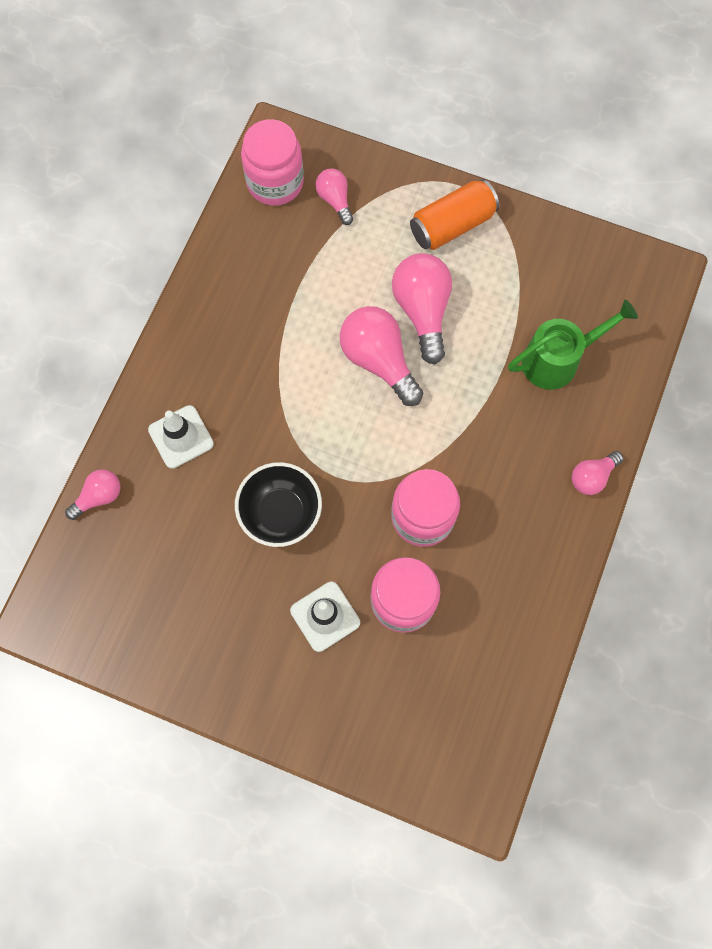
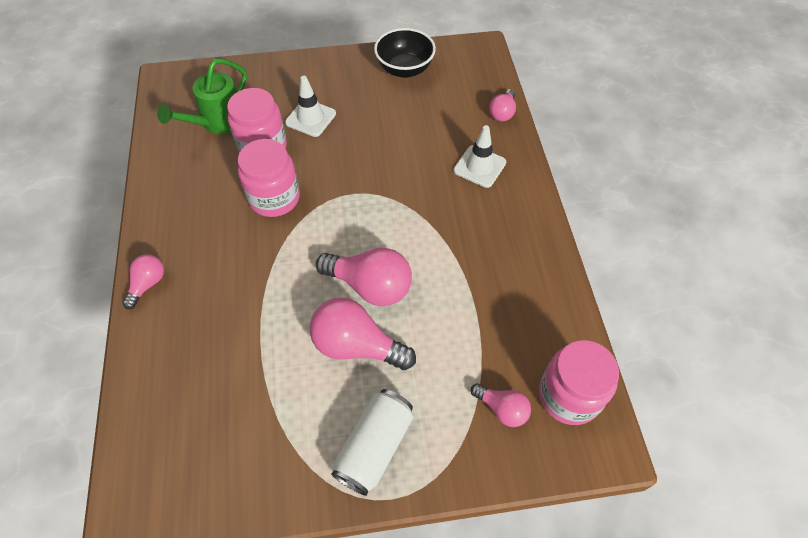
camera: 150 degrees right, 15 degrees down
(281, 513) = (377, 156): black bowl -> black bowl (404, 69)
(422, 311) = (357, 346): pink light bulb -> pink light bulb turned 150 degrees clockwise
(452, 225) = (374, 446): orange can -> white can
(558, 360) = (211, 365): green watering can -> green watering can (218, 123)

